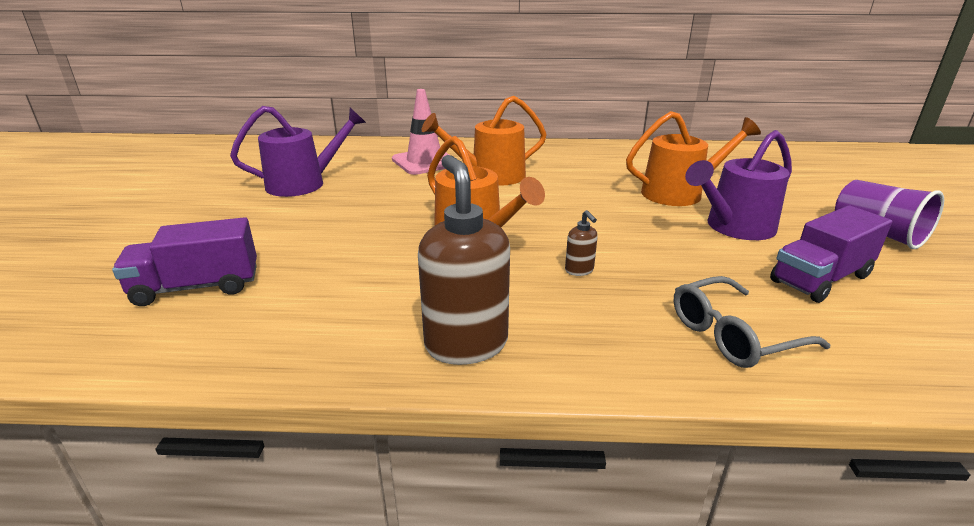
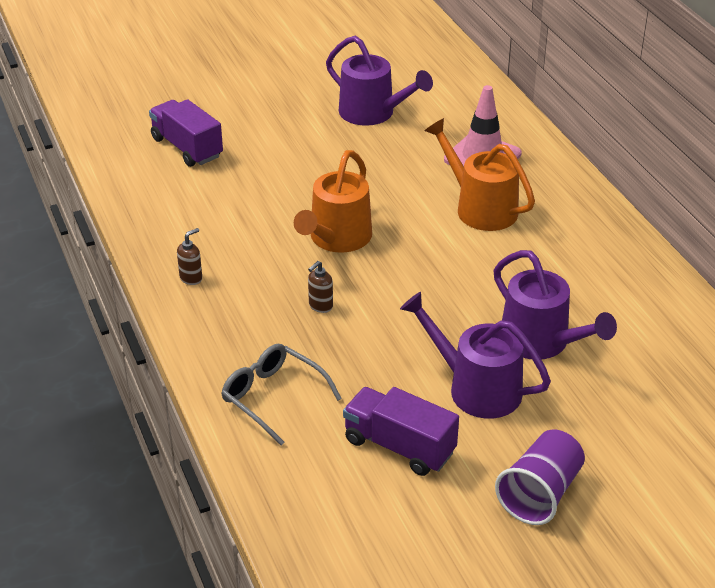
camera: 65 degrees right, 10 degrees up
(466, 344) = (191, 278): brown soap dispenser -> brown soap dispenser, size x0.44
(679, 193) = (541, 342): orange watering can -> purple watering can

